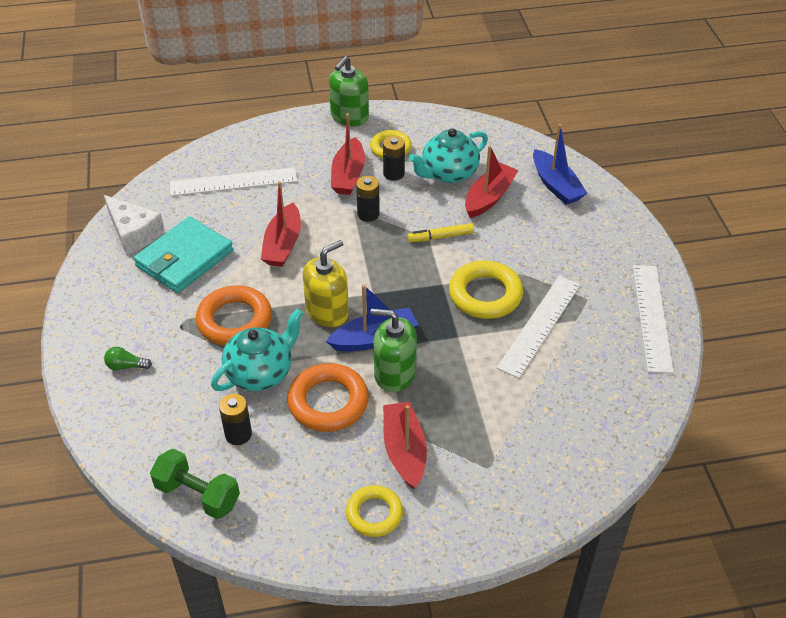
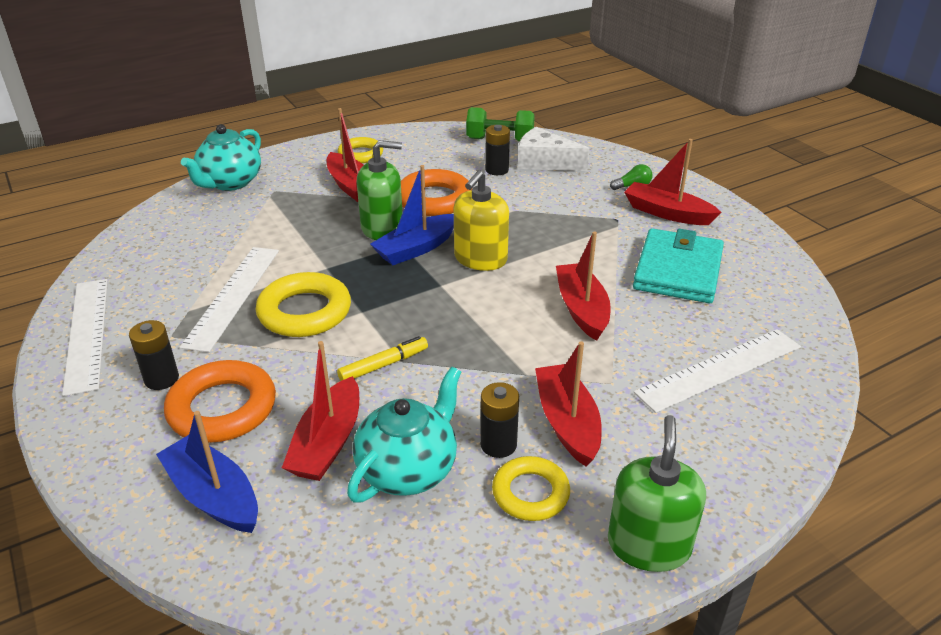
camera: 160 degrees right, 10 degrees down
(130, 321) = (667, 213): none -> red boat
(133, 233) = (764, 281): white cheese -> white cheese (544, 162)
(234, 321) = (569, 233): orange ring -> orange ring (222, 408)
(260, 373) = (510, 205): turquoise teapot -> turquoise teapot (230, 183)
(368, 214) = (500, 371): black battery -> black battery (161, 379)

